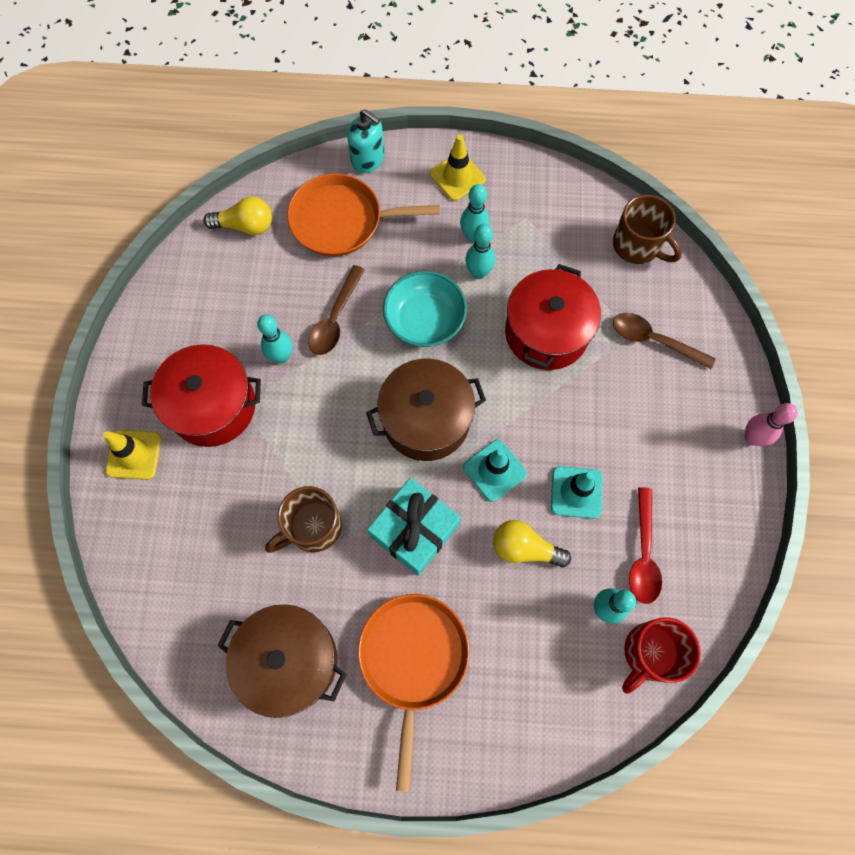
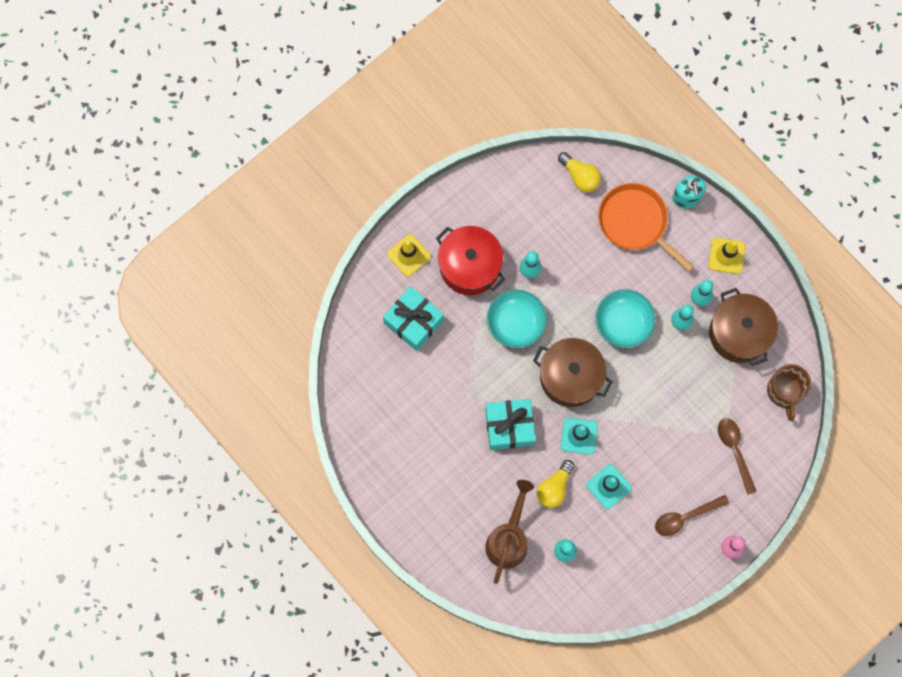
camera: 45 degrees right, 5 degrees up
(204, 519) = (413, 322): none -> turquoise gift
(289, 660) = (392, 429): brown pot -> brown pot (739, 333)
(313, 527) = (462, 377): brown mug -> none
(317, 419) = (516, 323): none -> turquoise bowl
(335, 319) = (577, 277): brown spoon -> brown spoon (685, 517)
(413, 659) = (450, 485): orange pan -> none
(524, 548) = (554, 487): yellow light bulb -> yellow light bulb turned 120 degrees counterclockwise
(534, 654) = (508, 539): none -> brown watering can
(546, 332) = (681, 391): red pot -> none
(643, 554) = (610, 547): red spoon -> none
(649, 653) = (563, 593): red mug -> none

